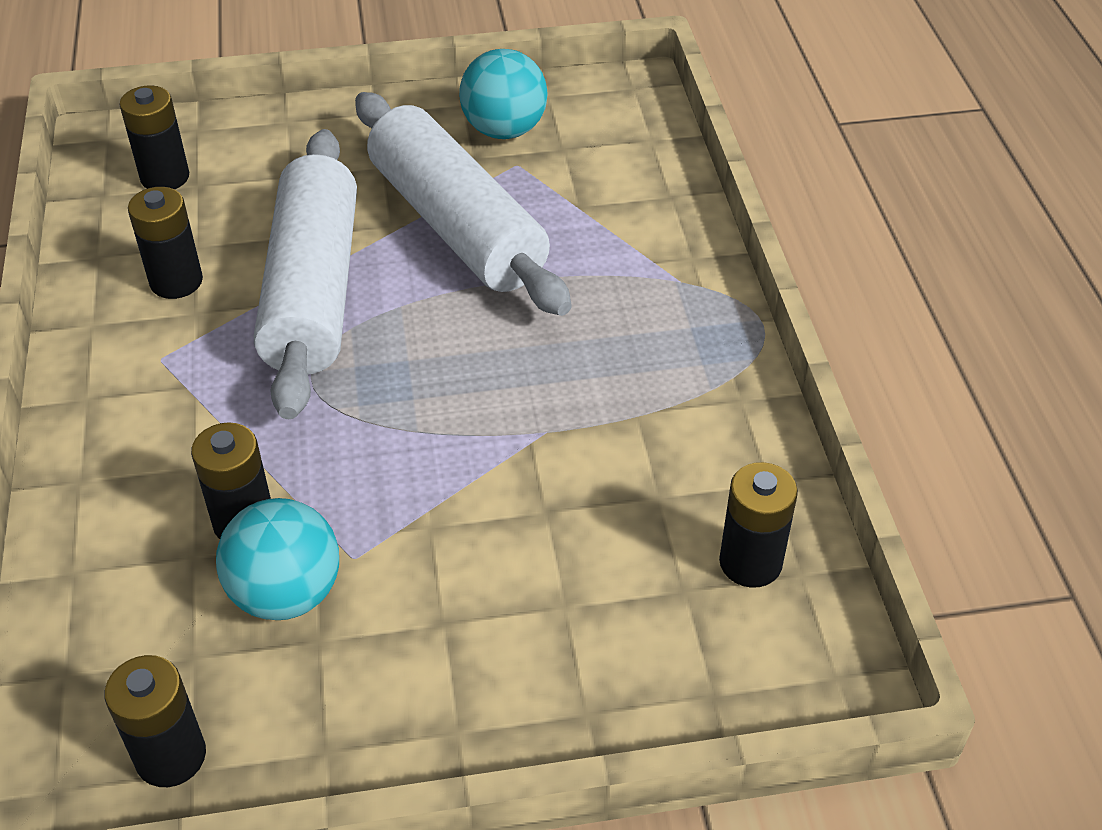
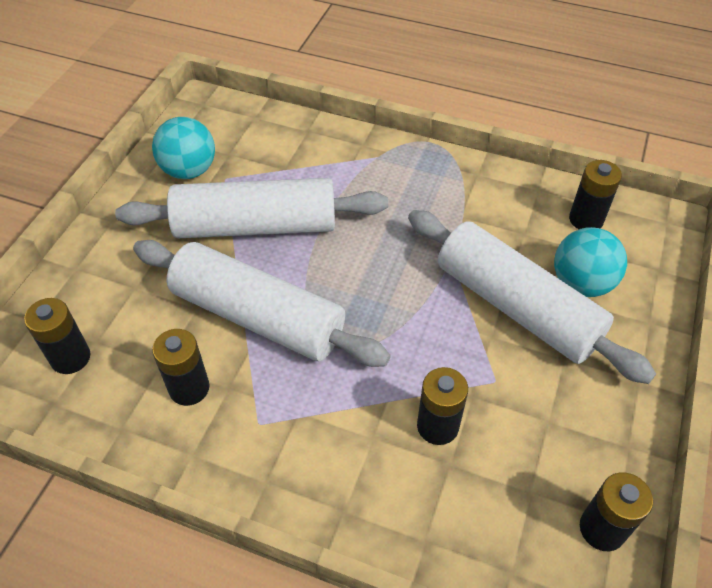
camera: 60 degrees left, 5 degrees up
(286, 593) = (506, 424): turquoise ball -> turquoise ball (581, 283)
(503, 535) = (516, 307): none -> white rolling pin

